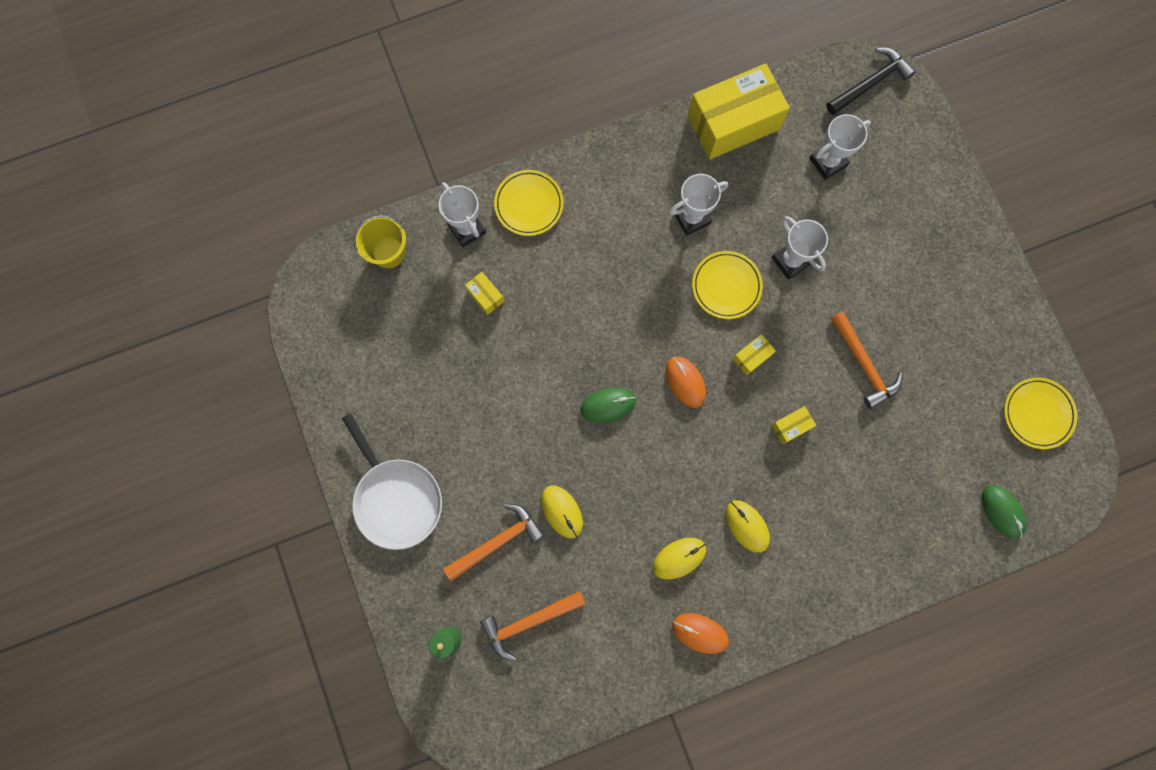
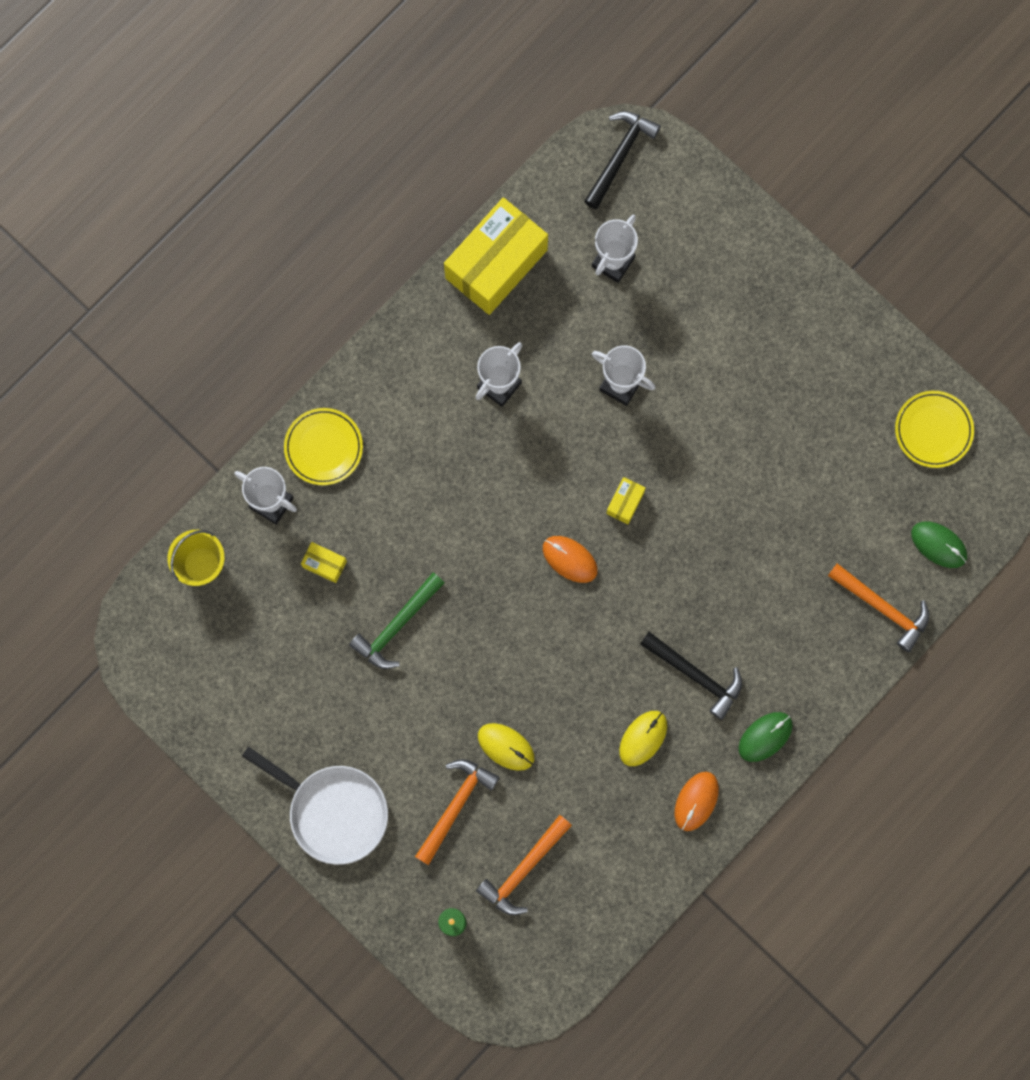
camera: 25 degrees left, 0 degrees up
(519, 371) = (396, 625): none -> green hammer
(608, 405) = (502, 619): green mouse -> green mouse (765, 737)
(700, 633) = (696, 801): orange mouse -> orange mouse turned 60 degrees counterclockwise
(726, 286) = (567, 441): yellow plate -> none
(747, 526) = (695, 675): yellow mouse -> black hammer
(791, 426) = (695, 555): yellow box -> none
(864, 365) = (741, 459): orange hammer -> orange hammer (882, 608)

